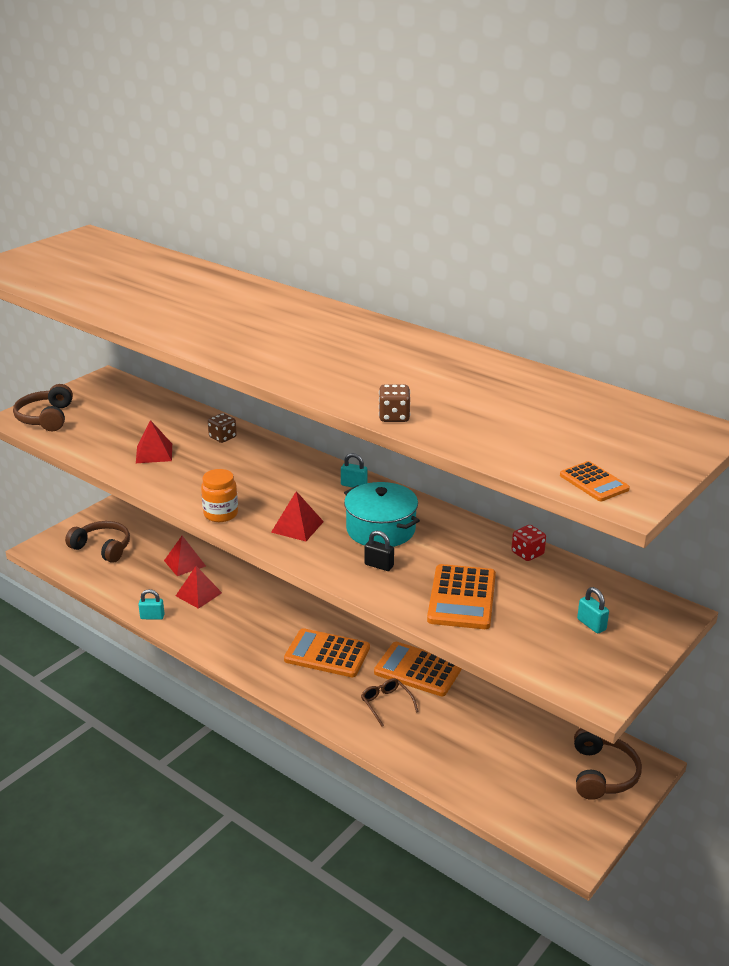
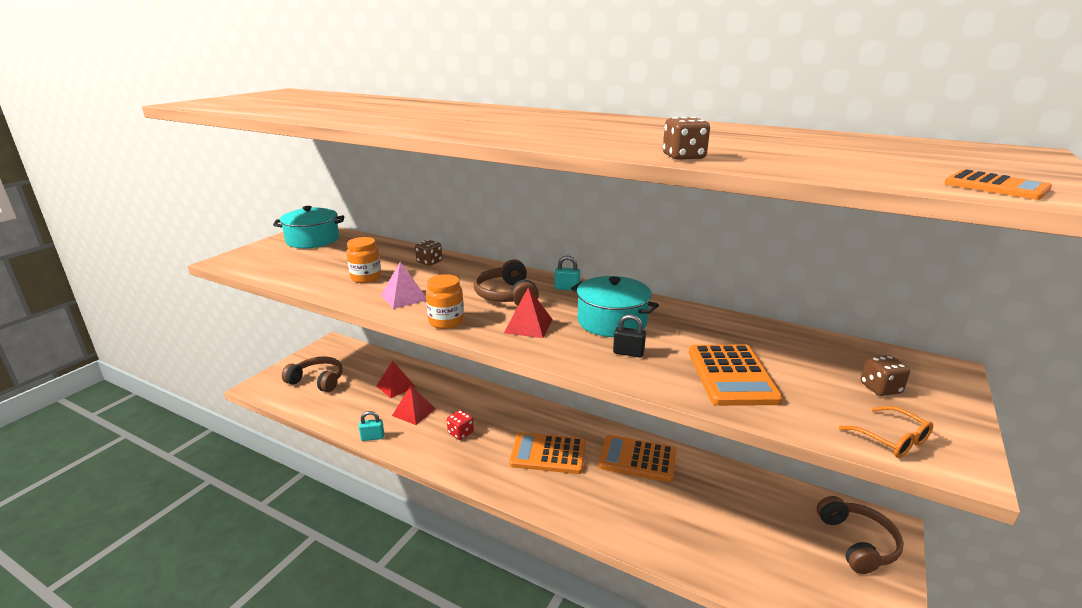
camera: 10 degrees left, 5 degrees down
(46, 418) = (256, 259): brown headphones -> brown headphones (507, 295)
(105, 395) = (313, 240): none -> turquoise pot
(154, 453) = (366, 278): red pyramid -> orange jar
(187, 481) = (404, 297): none -> pink pyramid
(386, 704) = (622, 497): brown glasses -> none
(527, 553) = (764, 329): red dice -> red dice (460, 433)
(560, 669) = (891, 439): none -> orange glasses
(591, 624) = (880, 388): turquoise padlock -> brown dice

